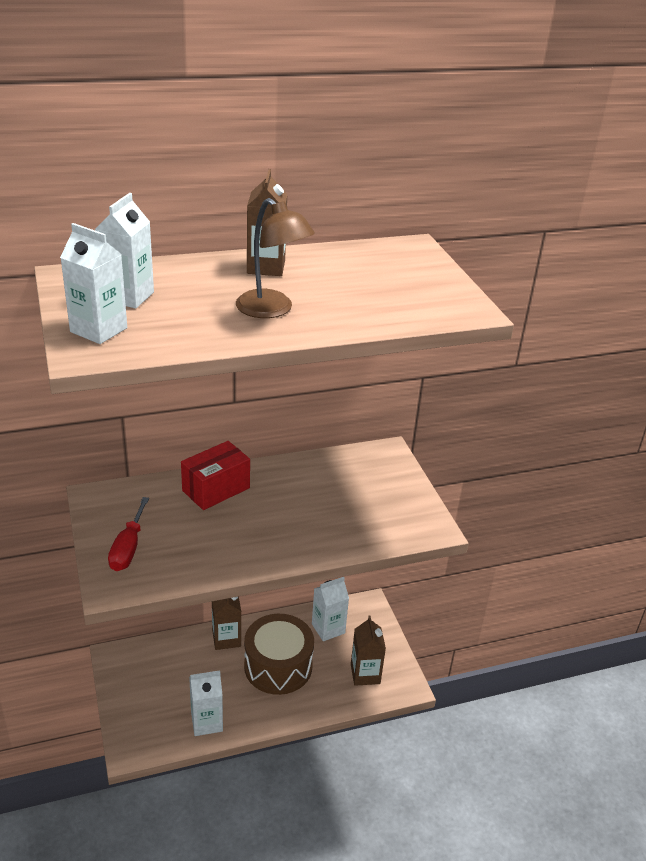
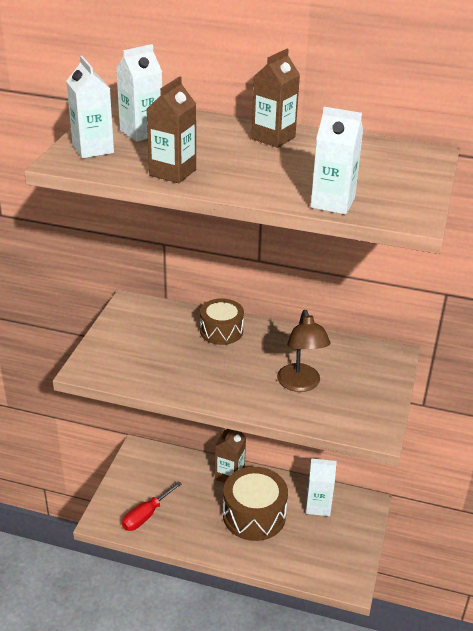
camera: 35 degrees right, 0 degrees up
(128, 548) = (120, 348): red screwdriver -> red screwdriver (146, 515)
(206, 722) = (168, 529): white carton -> white carton (332, 203)
(216, 489) = (221, 331): red box -> brown drum
(272, 310) = (237, 169): brown lamp -> brown lamp (300, 384)
(365, 674) = (322, 556): brown carton -> brown carton (172, 172)

